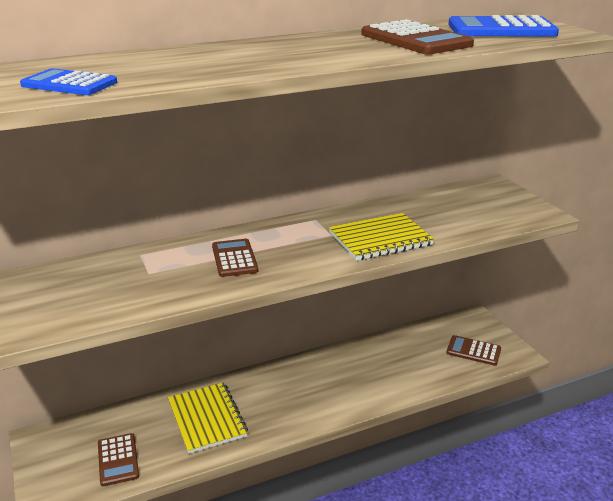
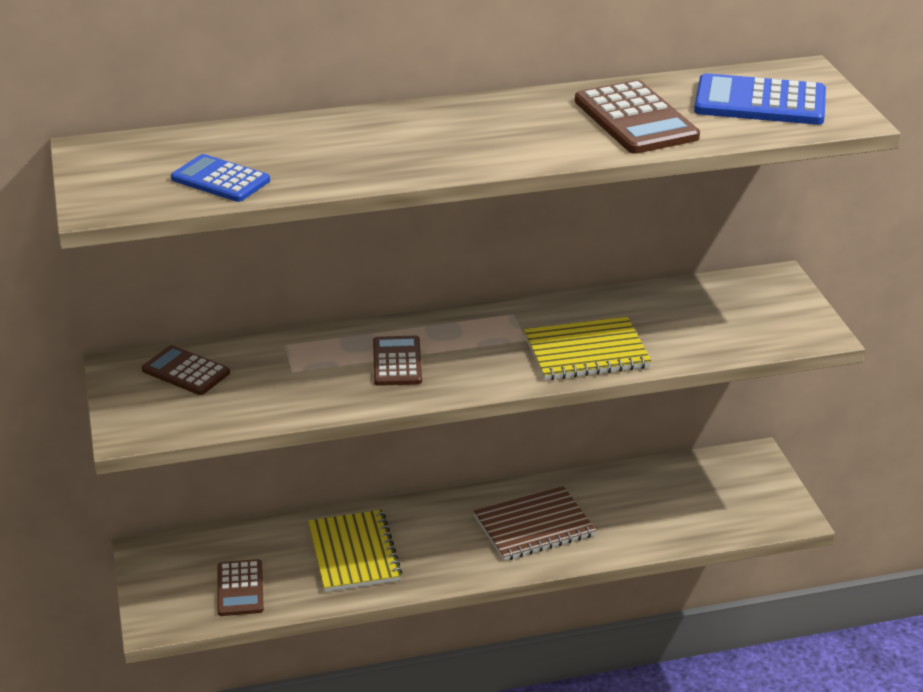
camera: 10 degrees right, 5 degrees up
(338, 381) = (534, 526): none -> brown notebook
(473, 351) = (733, 506): brown calculator -> brown calculator (185, 371)

